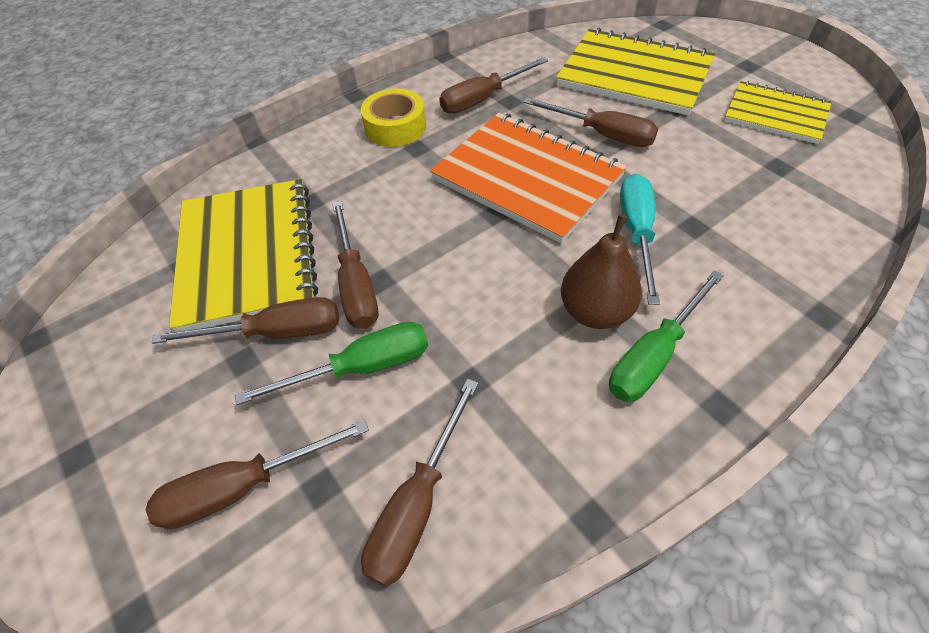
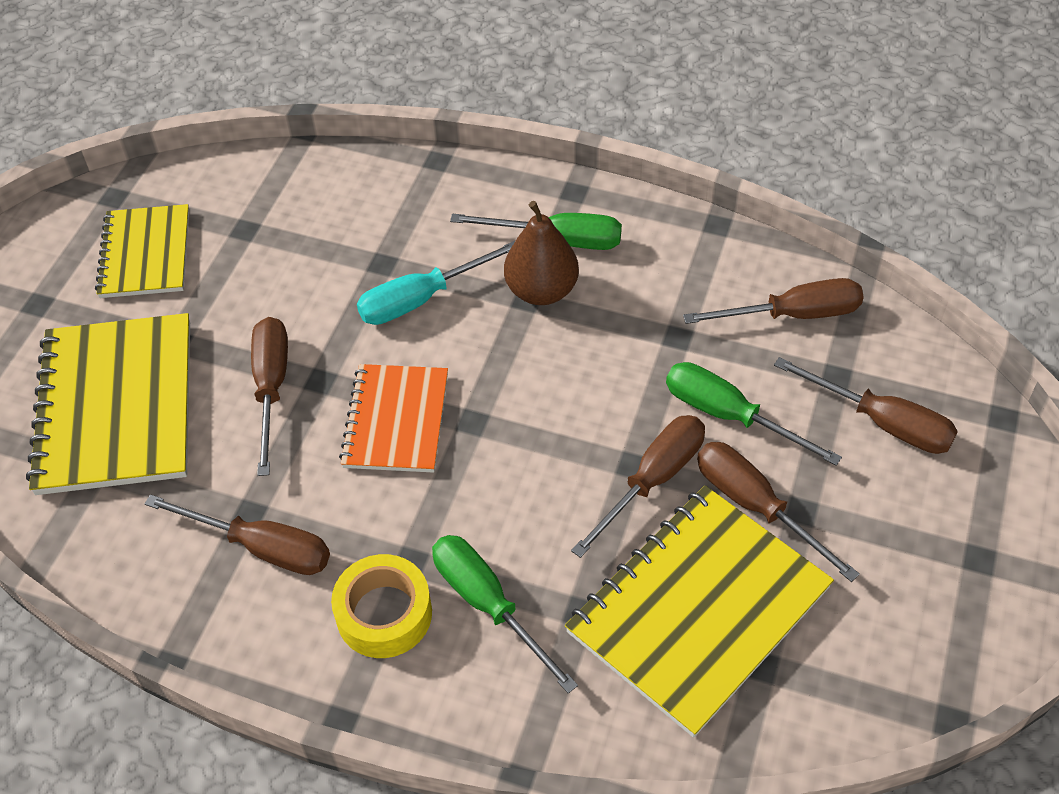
camera: 125 degrees left, 0 degrees up
(357, 166) = (488, 604): none -> green screwdriver
(527, 178) = (396, 420): orange notebook -> orange notebook, size x0.61

